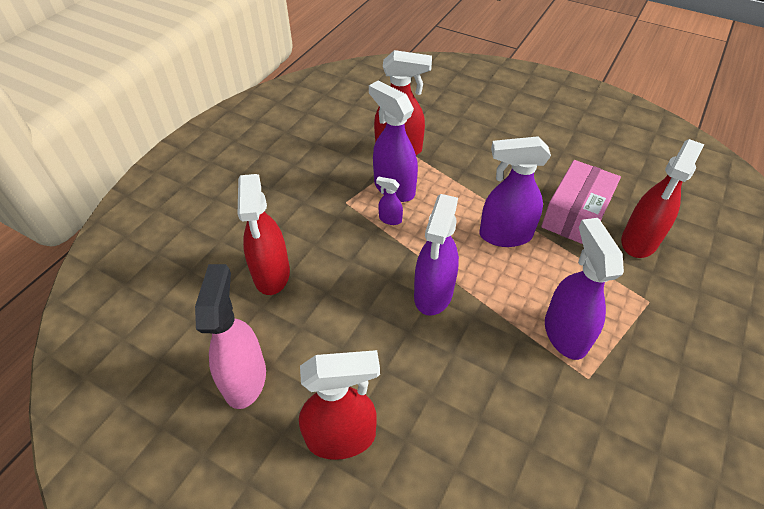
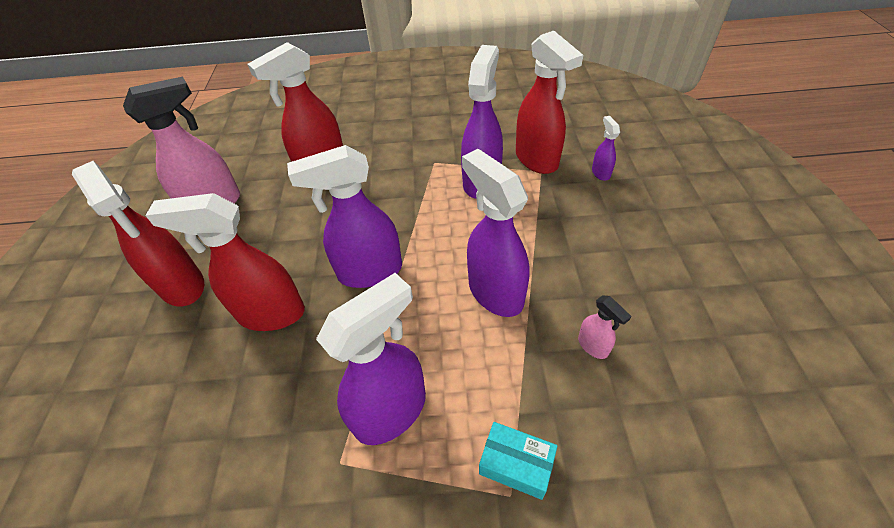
camera: 60 degrees right, 0 degrees up
(390, 219) = (439, 198): purple spray bottle -> purple spray bottle (600, 173)
(575, 214) = (593, 346): pink box -> pink spray bottle
(632, 289) = (516, 464): none -> turquoise box
(639, 241) = (614, 441): red spray bottle -> red spray bottle (270, 313)

